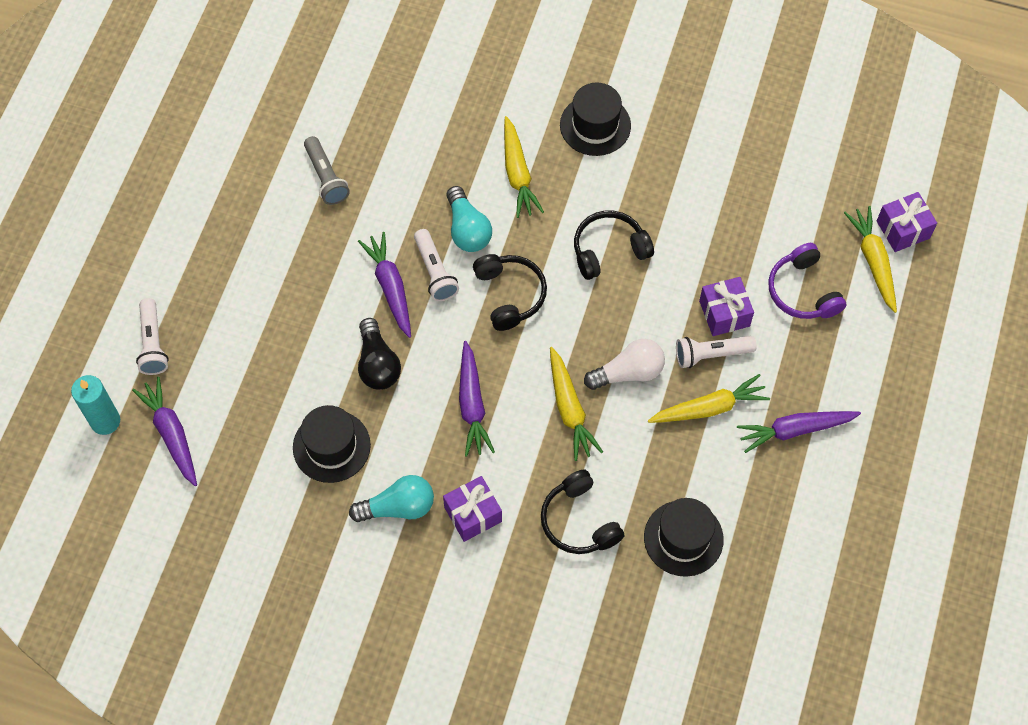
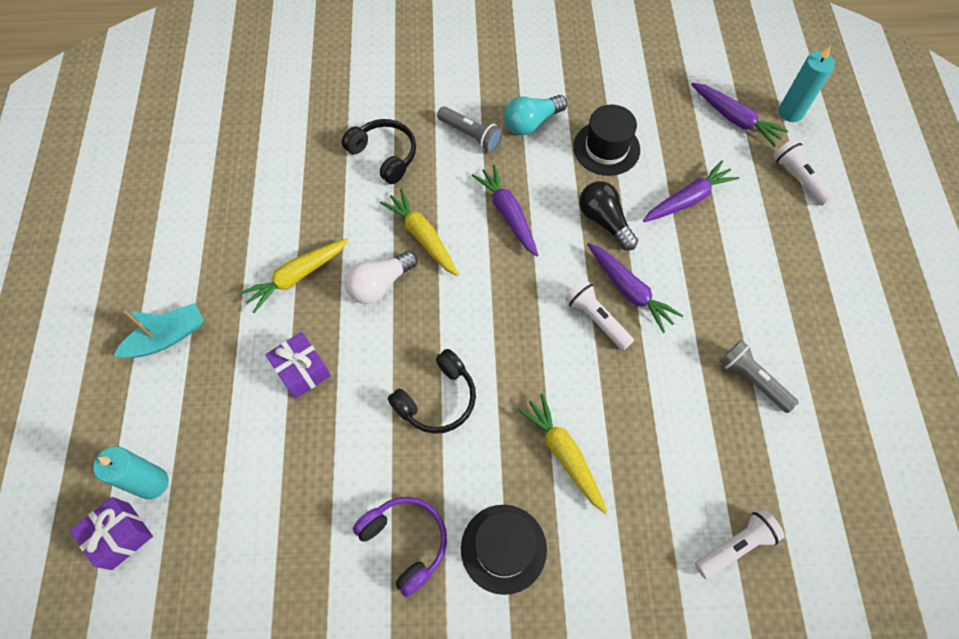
camera: 160 degrees right, 0 degrees up
(467, 229) = (586, 372): turquoise light bulb -> none
(473, 514) = (471, 135): purple gift -> grey flashlight
(509, 295) = (516, 320): black headphones -> none
(683, 538) = (295, 168): black hat -> none
(711, 354) = (306, 326): white flashlight -> white flashlight (735, 546)
(795, 430) = (213, 282): purple carrot -> purple carrot (688, 199)
(803, 291) = (225, 422): purple headphones -> purple headphones (405, 542)
(848, 387) = (167, 337): none -> turquoise boat
(873, 261) = (152, 483): yellow carrot -> turquoise candle

